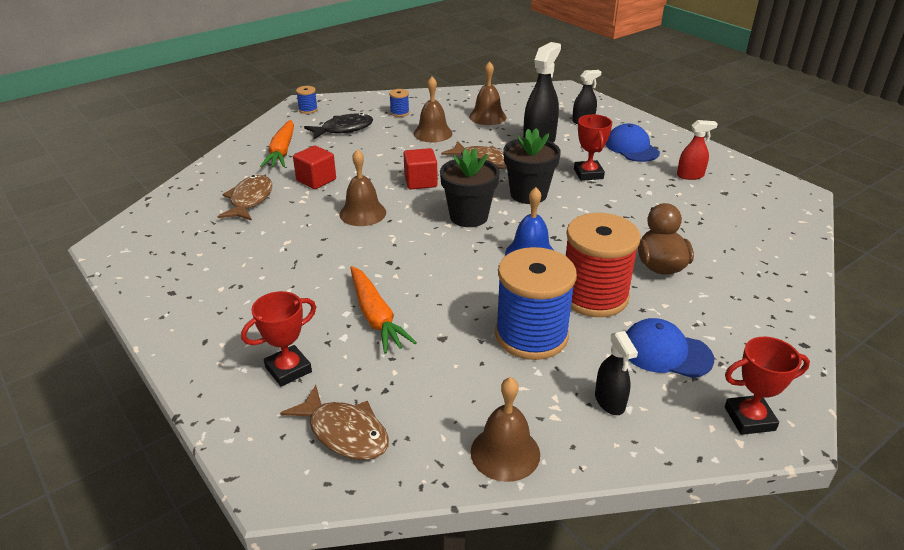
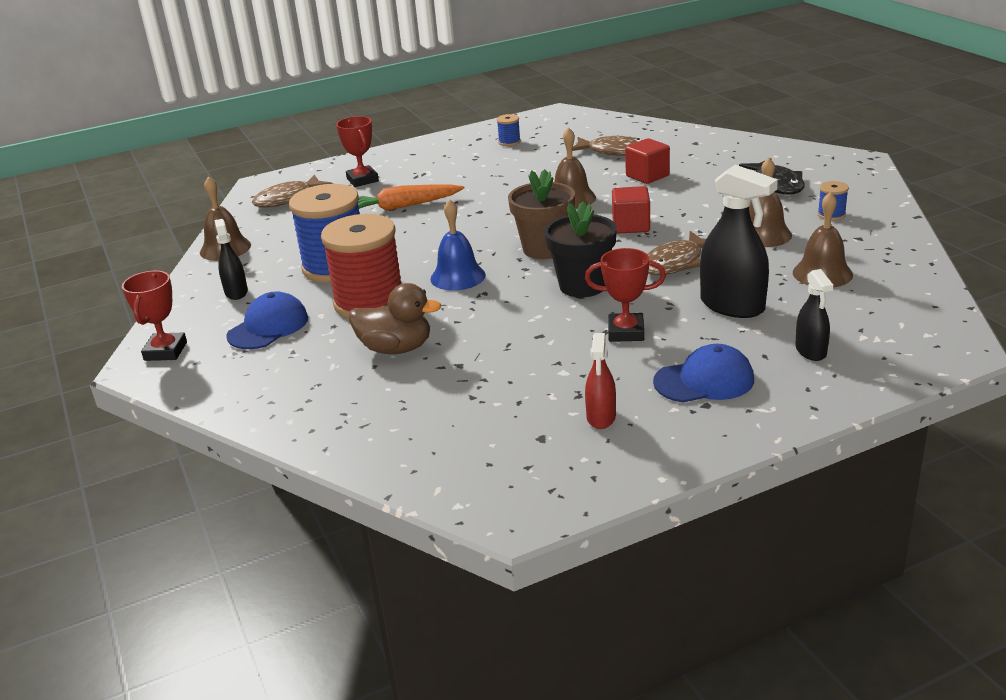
camera: 105 degrees right, 5 degrees down
(282, 151) = (718, 157): orange carrot -> none
(308, 110) = (837, 163): blue spool -> blue spool (509, 142)
(469, 216) = (544, 249): black flower pot -> brown flower pot
(610, 401) = (236, 292): black spray bottle -> black spray bottle turned 75 degrees clockwise

